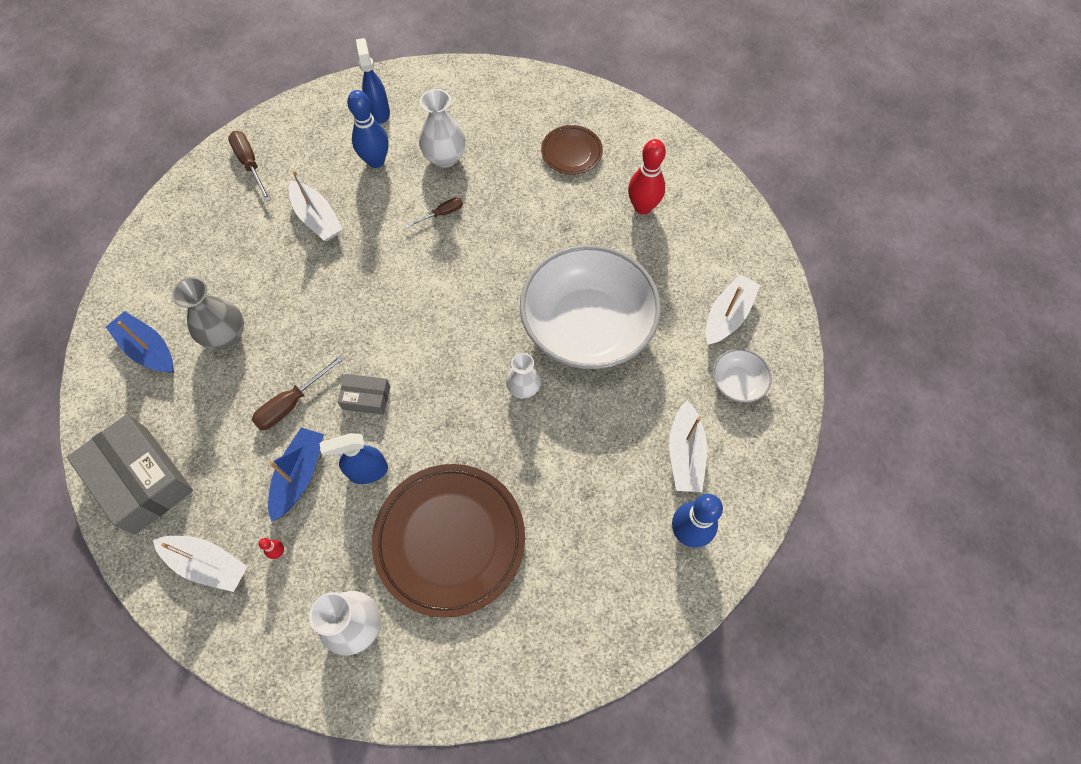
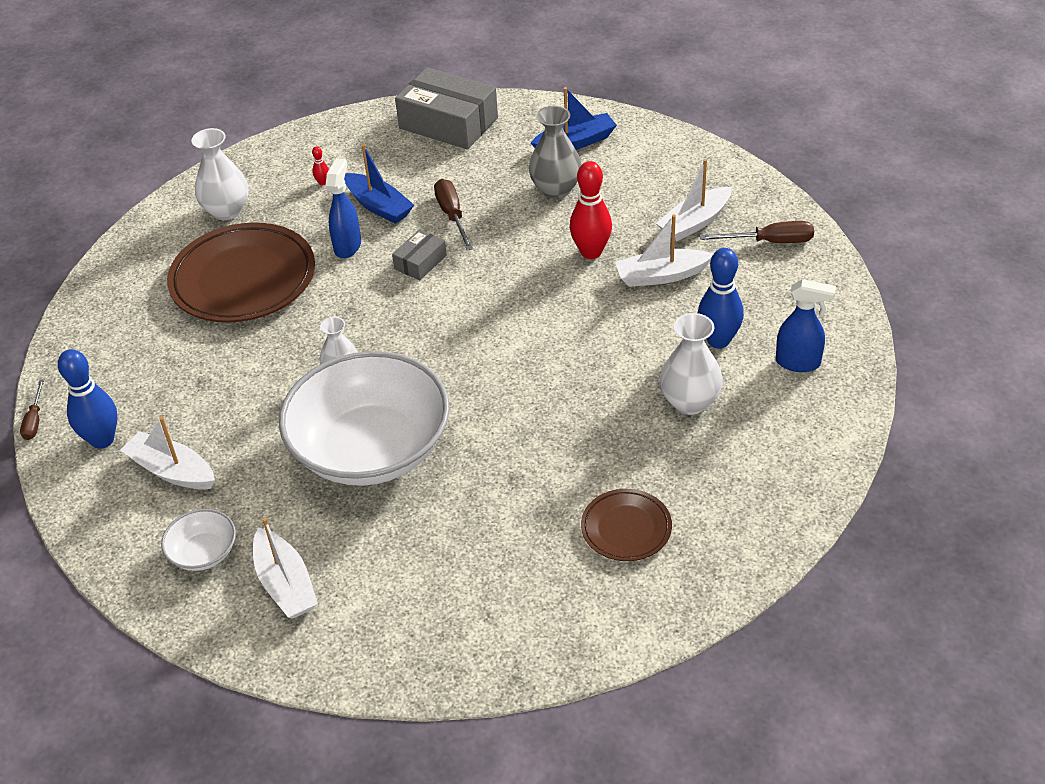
camera: 120 degrees right, 20 degrees down
(141, 480) = (448, 123): grey box -> grey box turned 45 degrees clockwise
(207, 564) = (346, 146): white boat -> white boat (694, 223)
(441, 214) = (604, 374): brown screwdriver -> brown screwdriver (34, 421)
(642, 207) = (493, 568): red bowling pin -> red bowling pin (591, 252)

